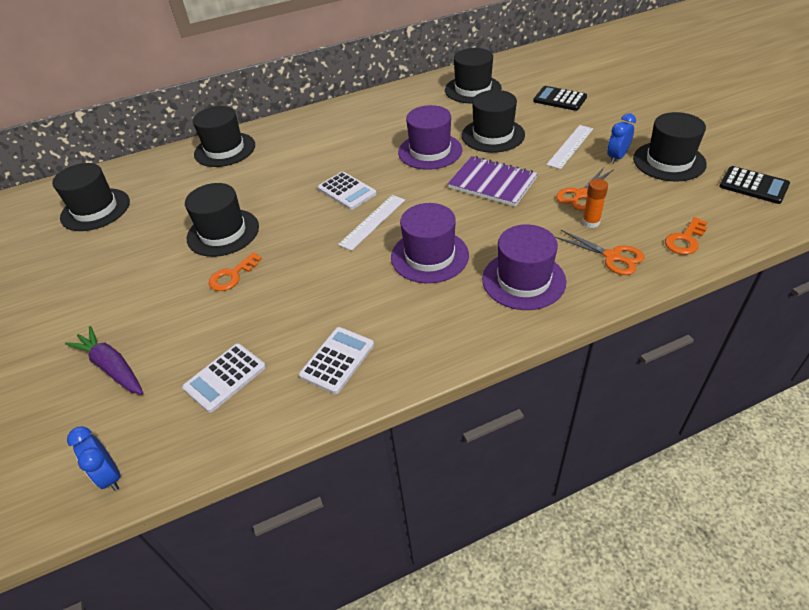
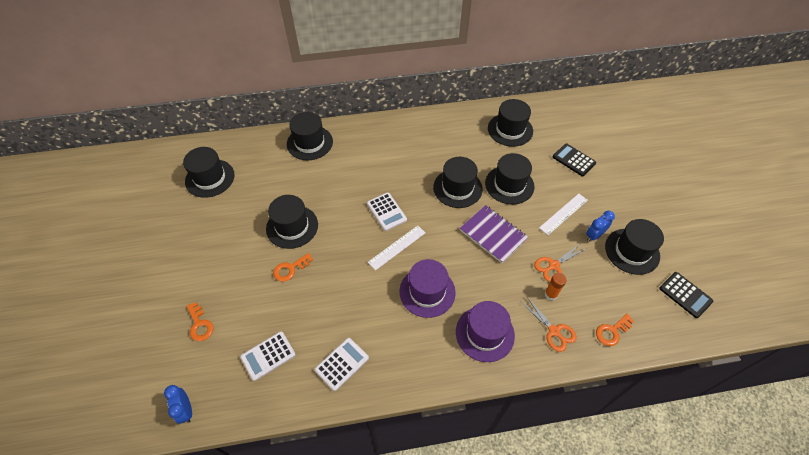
camera: 10 degrees right, 10 degrees up
(112, 367) = (200, 325): purple carrot -> orange key
(430, 151) = (457, 188): purple hat -> black hat

